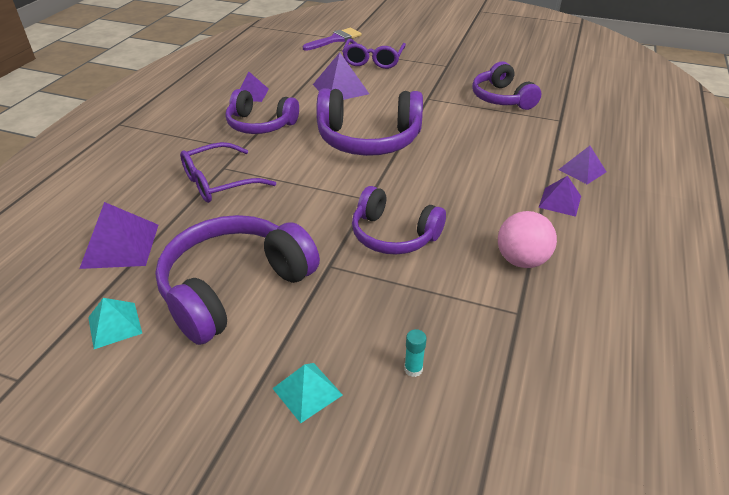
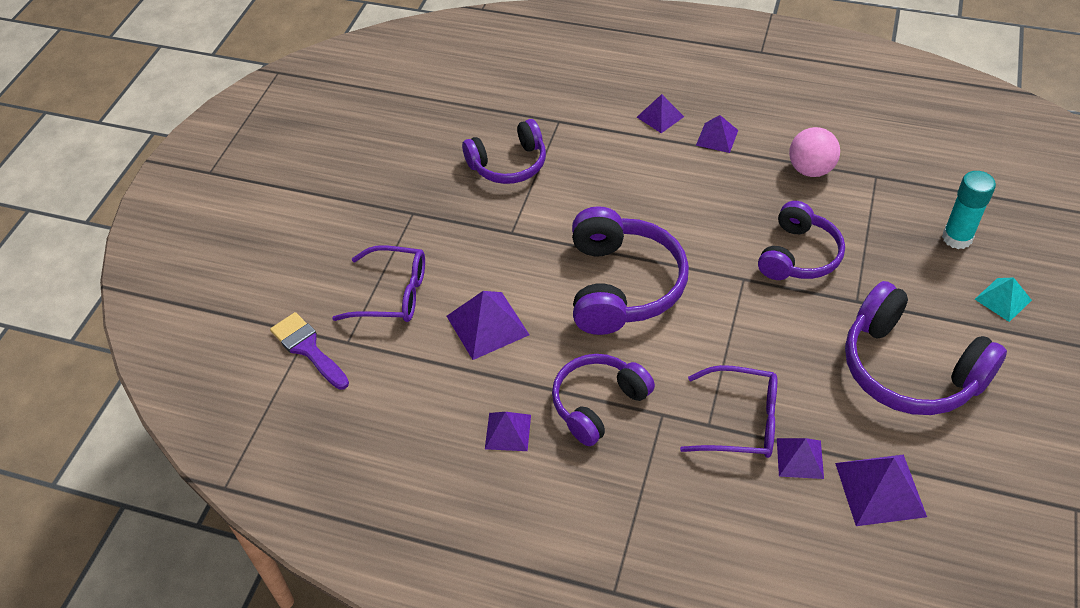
camera: 90 degrees left, 10 degrees up
(115, 325) = (988, 454): turquoise pyramid -> none
(172, 207) = (799, 458): none -> purple pyramid
(219, 182) = (740, 421): purple glasses -> purple glasses turned 45 degrees counterclockwise
(260, 125) = (598, 404): purple headphones -> purple headphones turned 150 degrees counterclockwise
(413, 369) = (957, 238): turquoise glue stick -> turquoise glue stick, size x2.05

